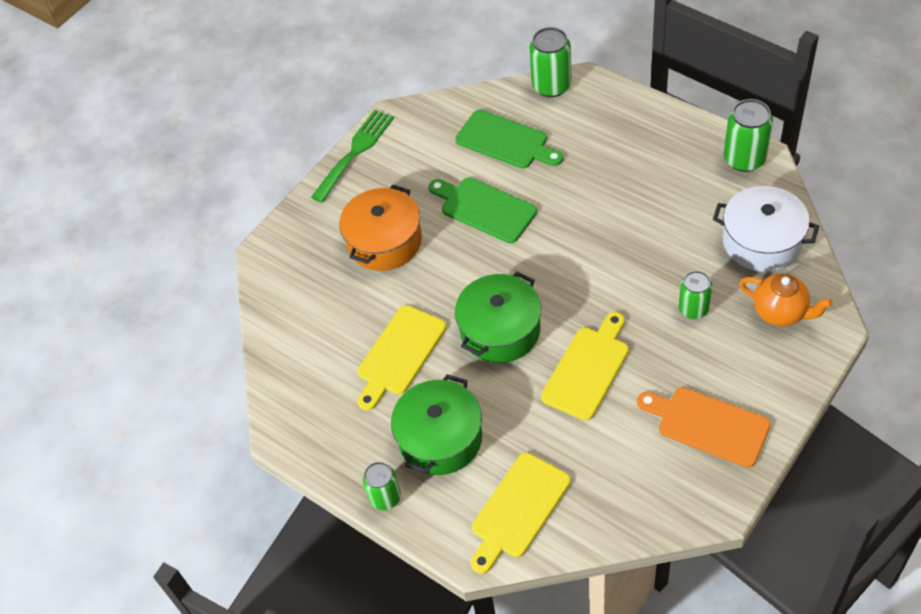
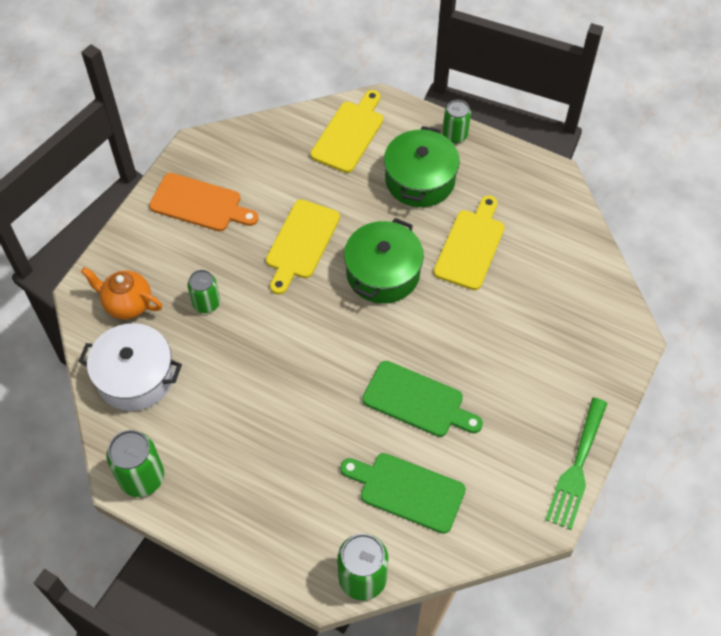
camera: 165 degrees right, 5 degrees up
(384, 241) = (513, 357): orange pot -> none

